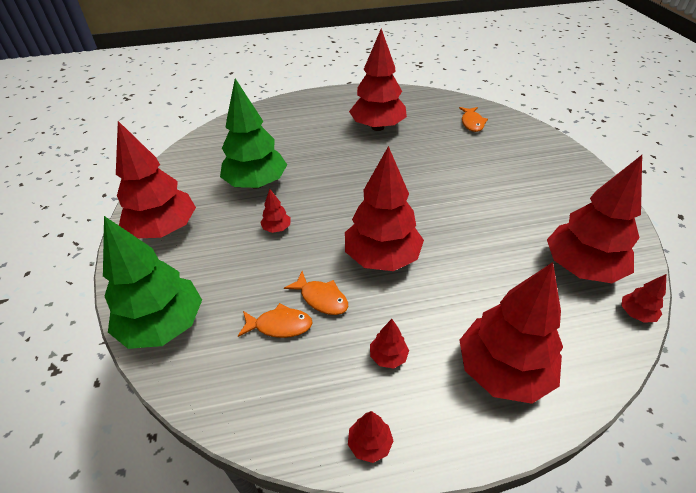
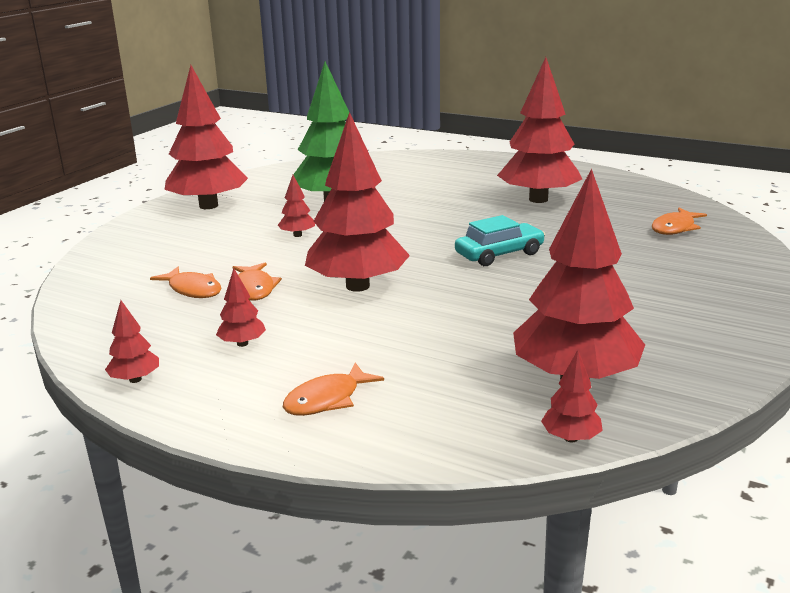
camera: 40 degrees right, 20 degrees down
(163, 325) = (116, 256): green tree -> none
(420, 186) = (499, 254): none -> turquoise car
(502, 371) = (327, 399): red tree -> orange fish

